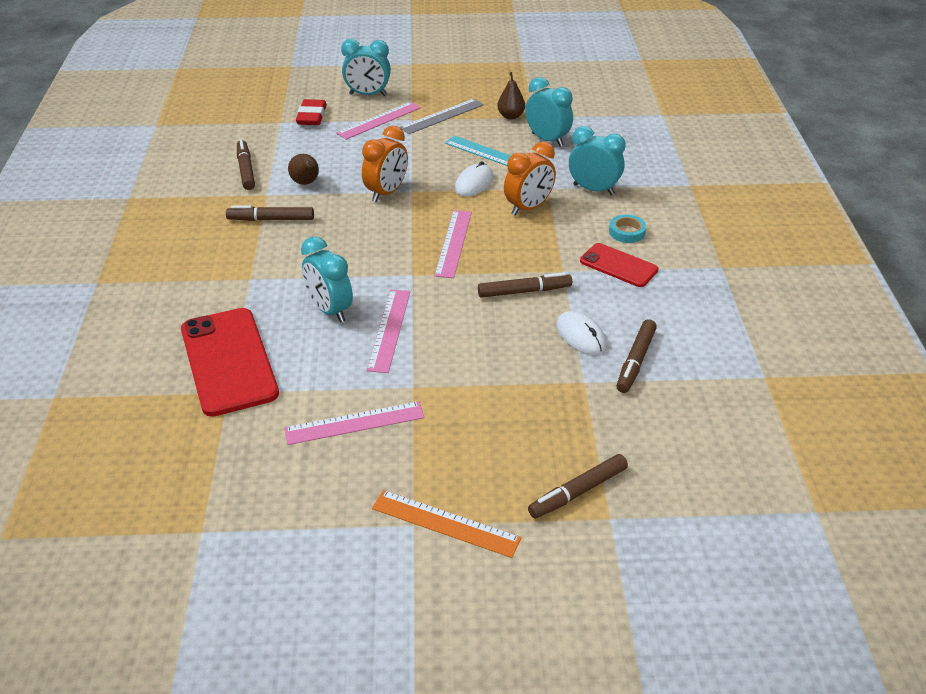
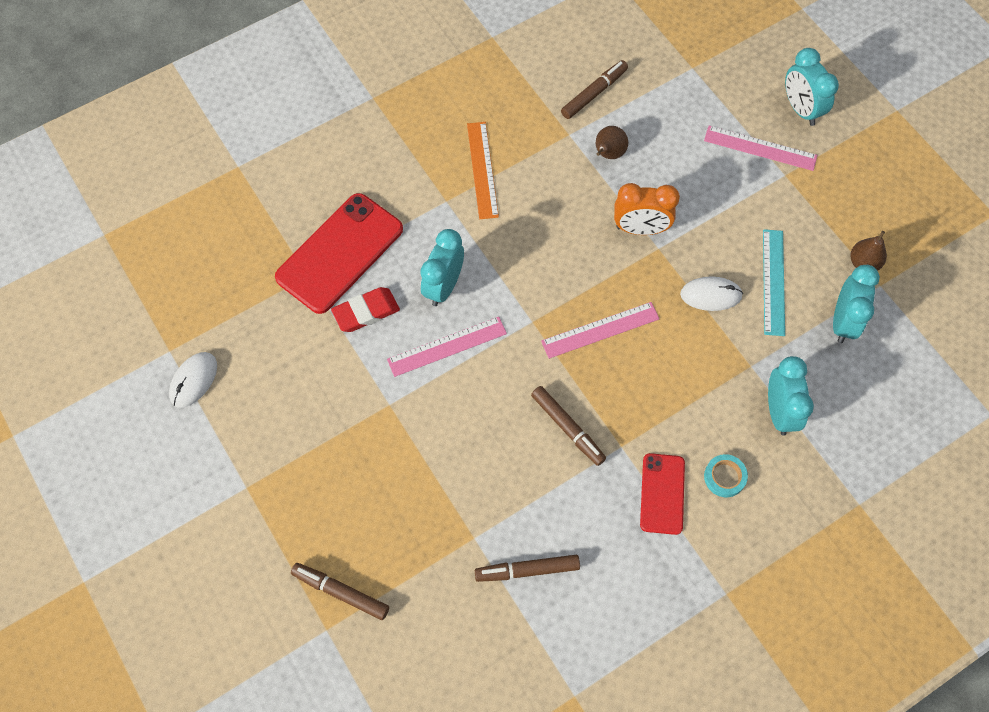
camera: 60 degrees right, 25 degrees up
(271, 219) = (535, 163): brown marker -> none
(312, 116) = (722, 87): red eraser -> red eraser (366, 312)
(354, 423) = (324, 386): pink ruler -> none
(442, 116) = (812, 199): grey ruler -> none
(445, 523) = (258, 509): orange ruler -> orange ruler (482, 170)
(528, 208) = (703, 366): orange clock -> none
(581, 336) = (534, 507): white mouse -> white mouse (193, 380)

